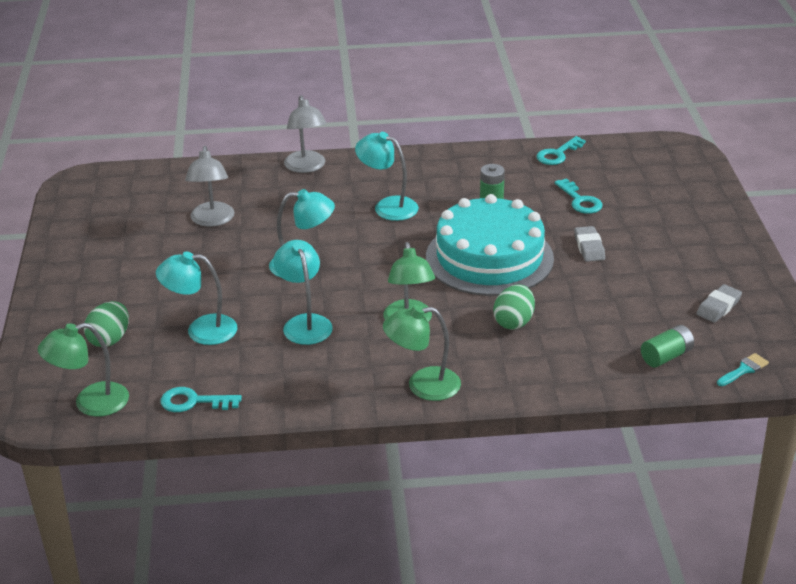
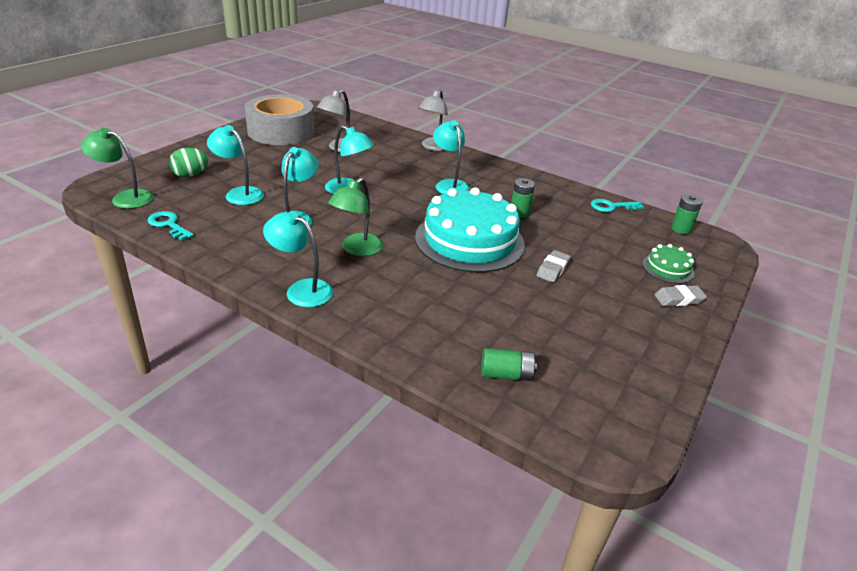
camera: 35 degrees right, 0 degrees up
(109, 232) = (281, 131): none -> grey tape
(422, 385) = (301, 290): green lamp -> turquoise lamp
(514, 322) = (424, 286): green egg -> none
(580, 200) = (589, 239): turquoise key -> none
(637, 149) = (681, 229): none -> green battery
(669, 196) = (668, 268): none -> green cake
(718, 307) = (605, 364): grey eraser -> grey eraser (678, 299)
(744, 370) = (561, 427): turquoise brush -> none

